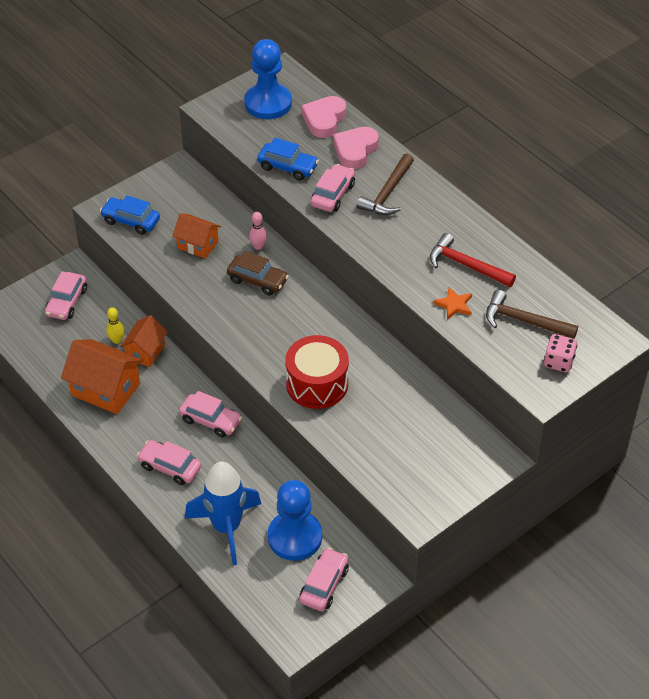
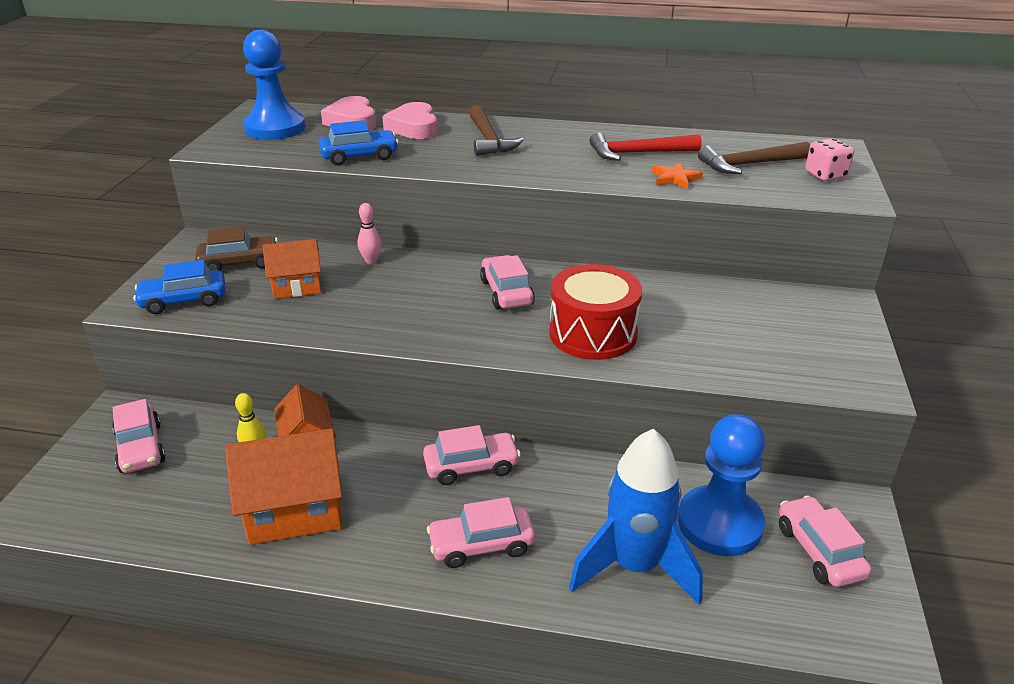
camera: 40 degrees left, 15 degrees down
(257, 280) = (406, 285): brown car -> brown car (239, 263)
(333, 195) = (436, 157): pink car -> pink car (506, 292)

